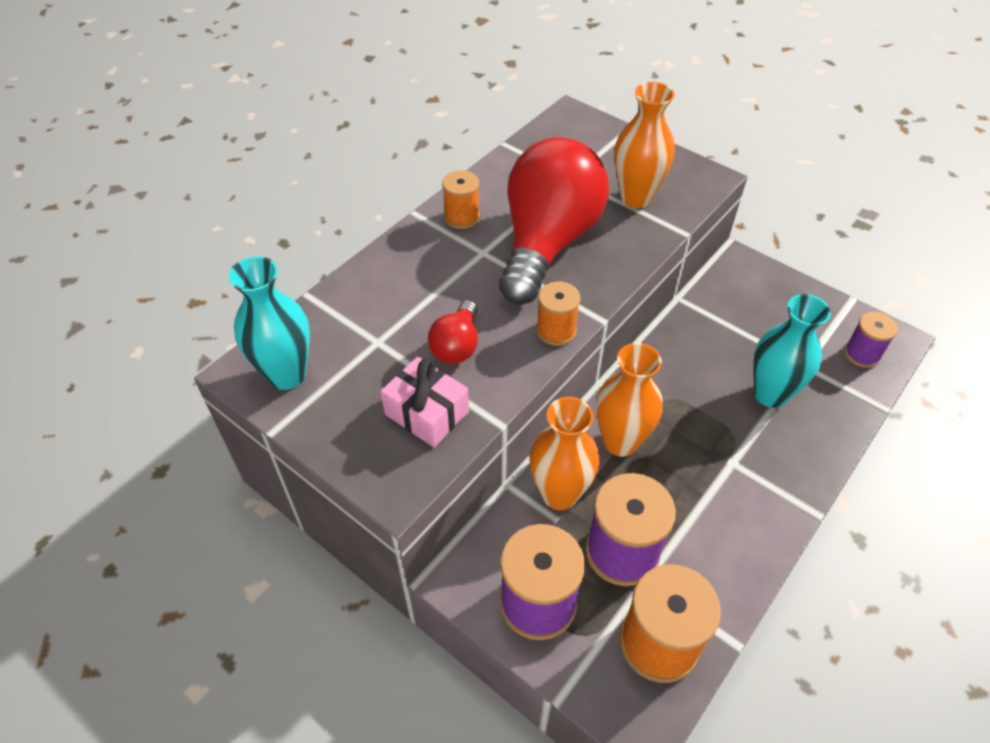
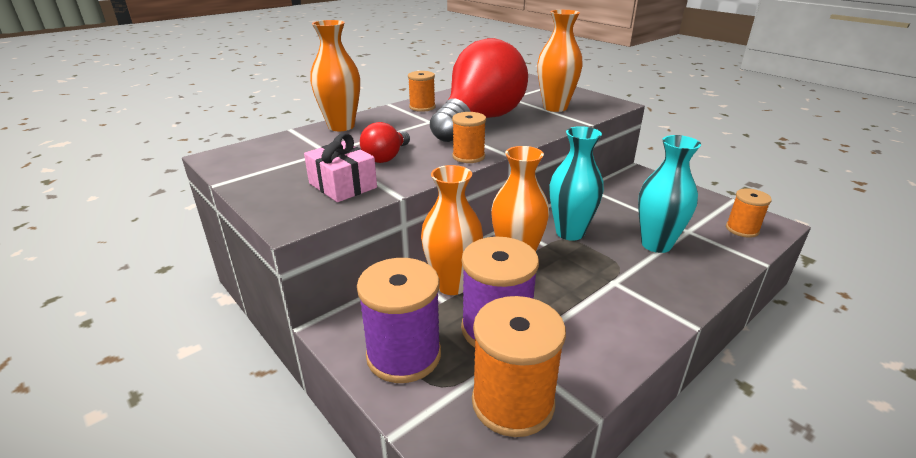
camera: 10 degrees right, 20 degrees down
(286, 374) = (249, 160): turquoise vase -> turquoise vase (570, 232)
(371, 280) = (341, 126): none -> orange vase
(862, 354) = (742, 229): purple spool -> orange spool

